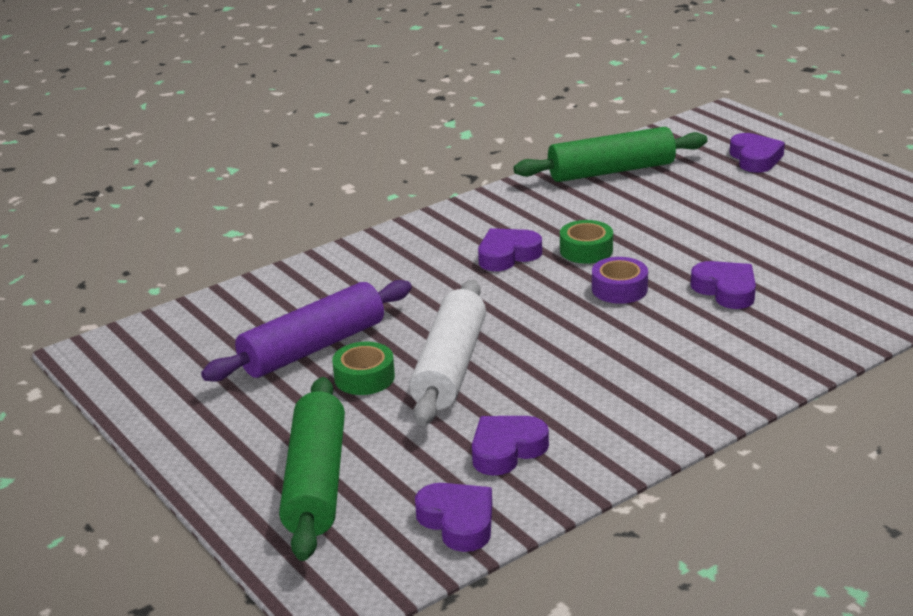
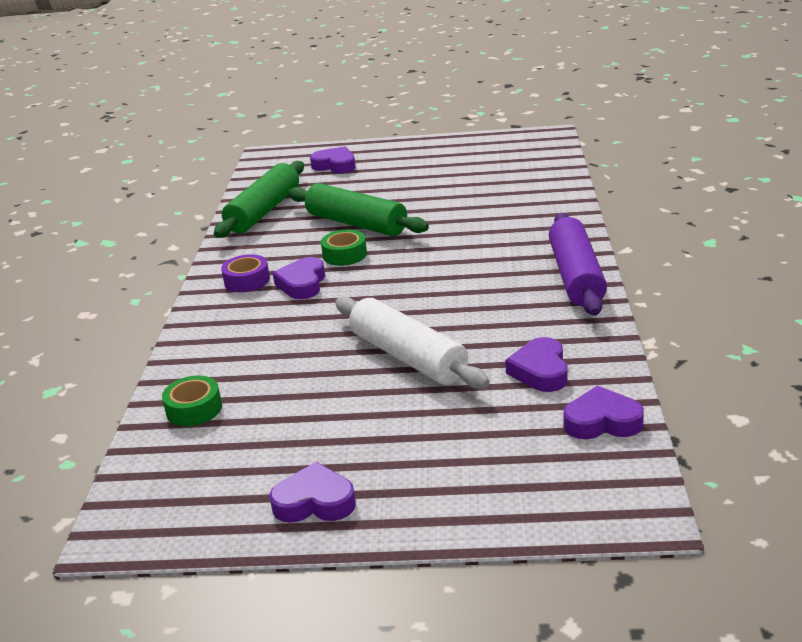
camera: 50 degrees left, 0 degrees up
(313, 348) = (293, 408): purple rolling pin -> purple rolling pin (576, 276)
(316, 482) = (478, 469): green rolling pin -> green rolling pin (356, 224)
(364, 377) = (369, 398): green tape -> green tape (194, 409)
(619, 289) = (409, 261): purple tape -> purple tape (247, 281)
(726, 290) = (466, 229): purple heart -> purple heart (314, 502)

